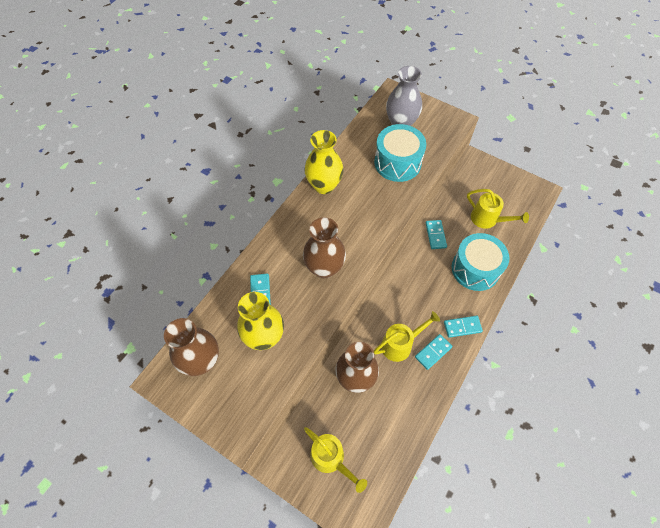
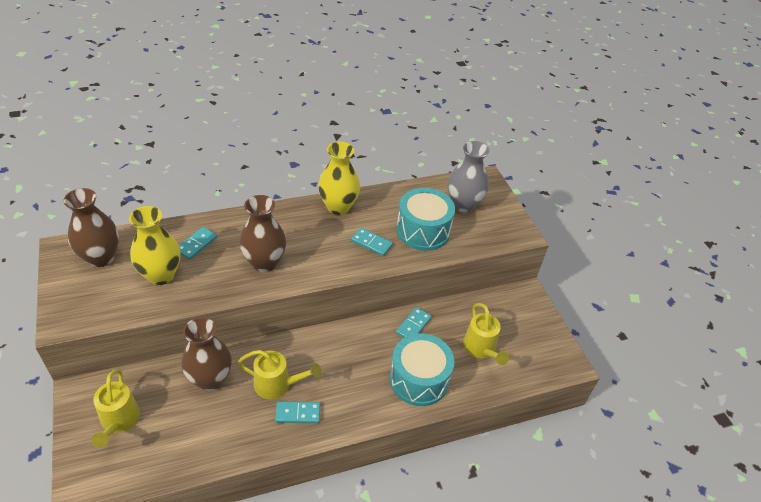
camera: 35 degrees right, 15 degrees down
(462, 327) = (348, 415): turquoise domino -> turquoise domino (371, 243)

